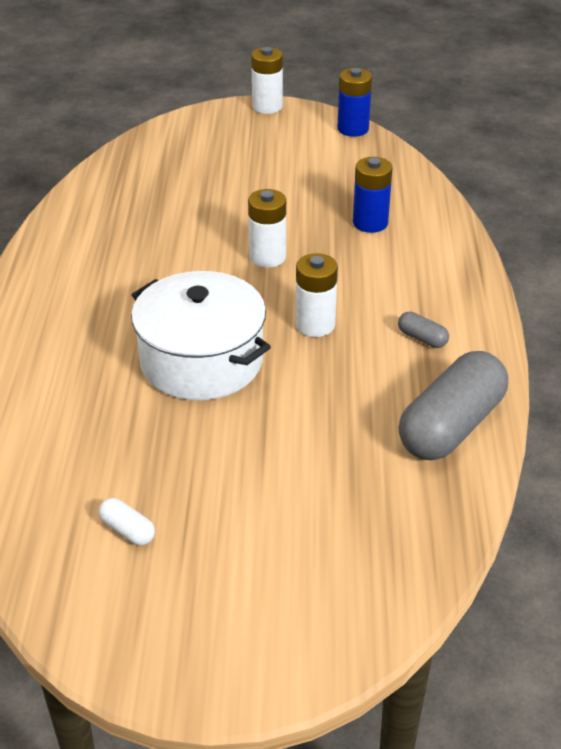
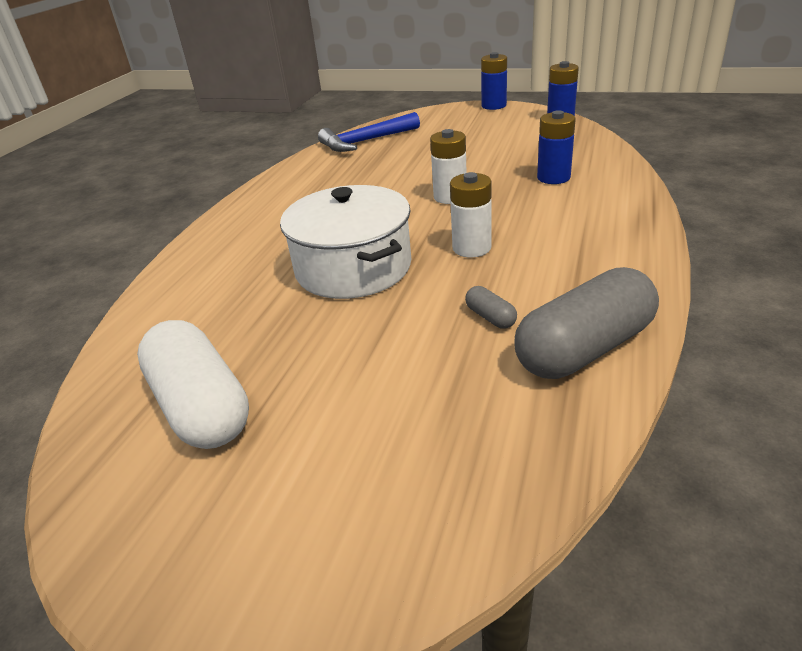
camera: 20 degrees right, 5 degrees down
(127, 530) = (201, 406): white capsule -> white capsule, size x2.41
(130, 173) = (366, 141): none -> blue hammer
(267, 107) = (494, 106): white battery -> blue battery
(422, 338) = (575, 266): grey capsule -> grey capsule (490, 317)

